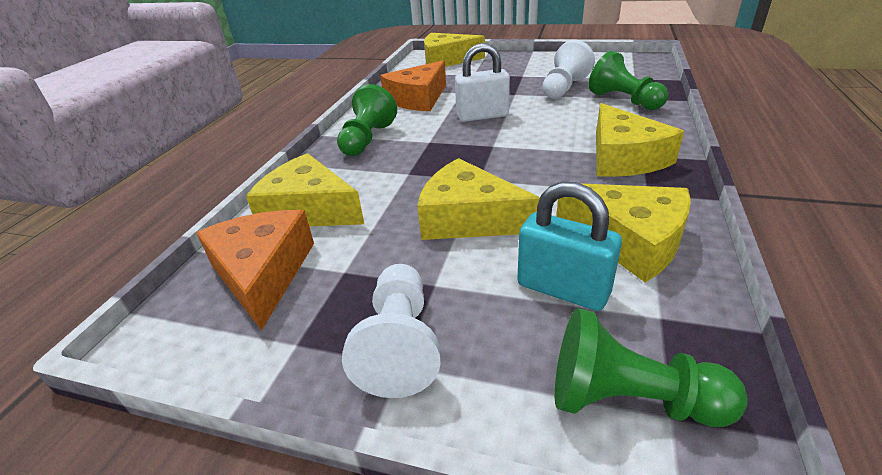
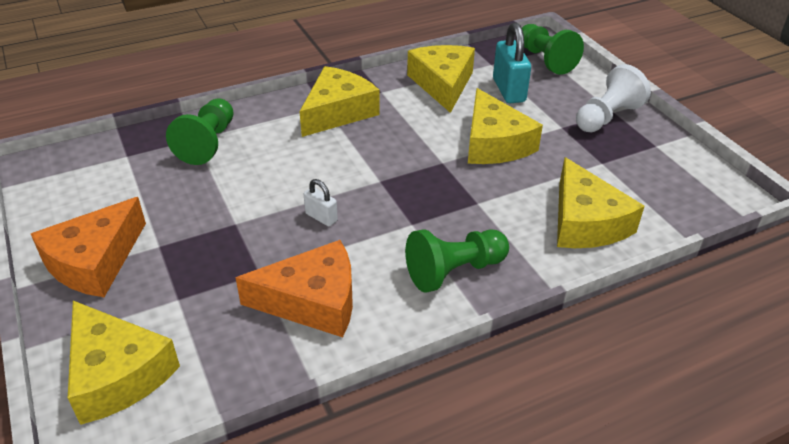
camera: 135 degrees left, 5 degrees up
(263, 273) = (652, 192): orange cheese -> orange cheese (94, 261)
(482, 116) = (321, 217): white padlock -> white padlock, size x0.53
(564, 88) = (192, 193): white pawn -> none

